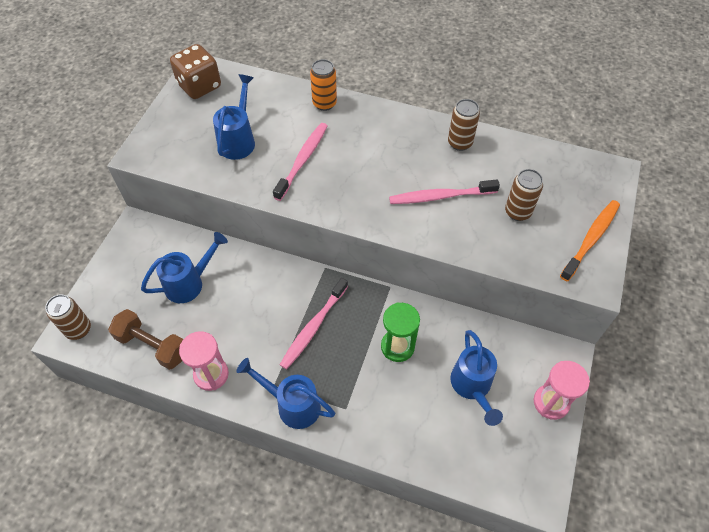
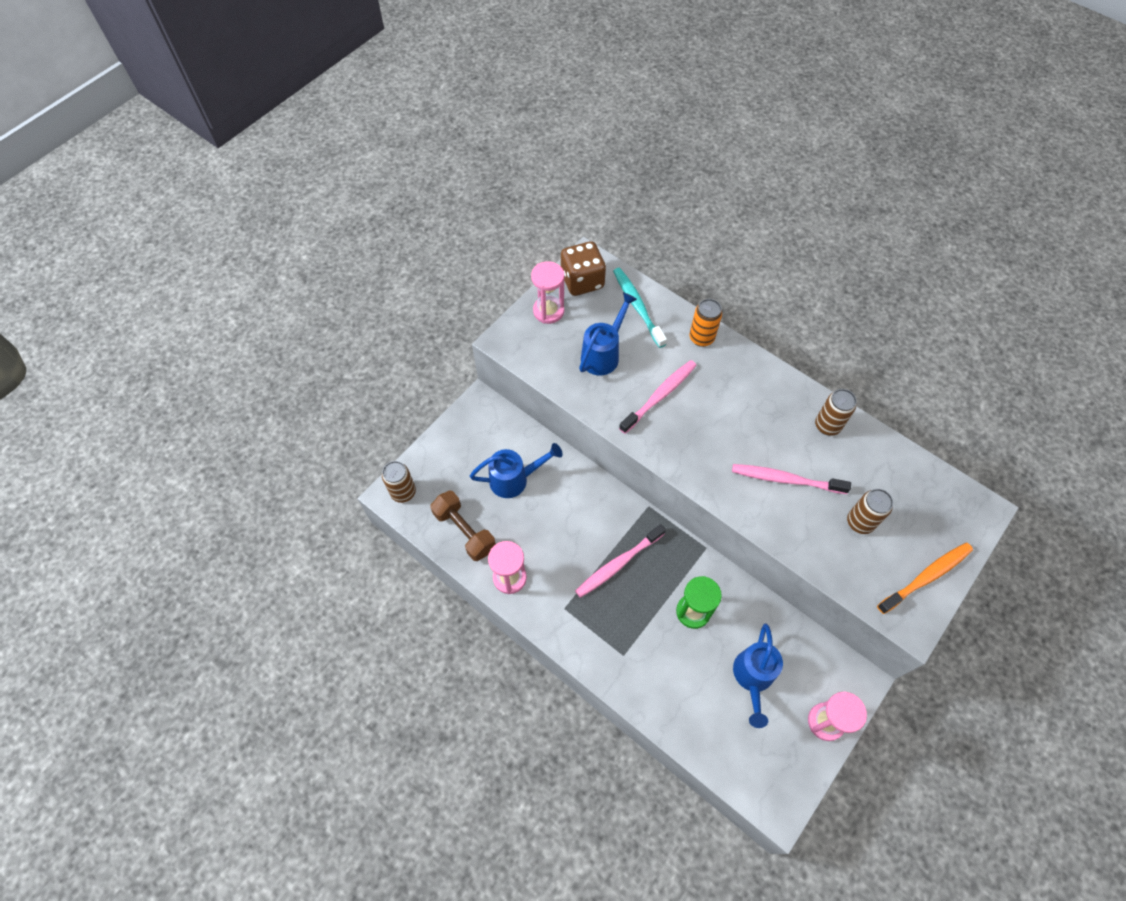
camera: 20 degrees right, 5 degrees up
(175, 118) = (548, 311): none -> pink hourglass
(258, 93) = (637, 306): none -> turquoise toothbrush
(293, 405) = (575, 634): blue watering can -> none

